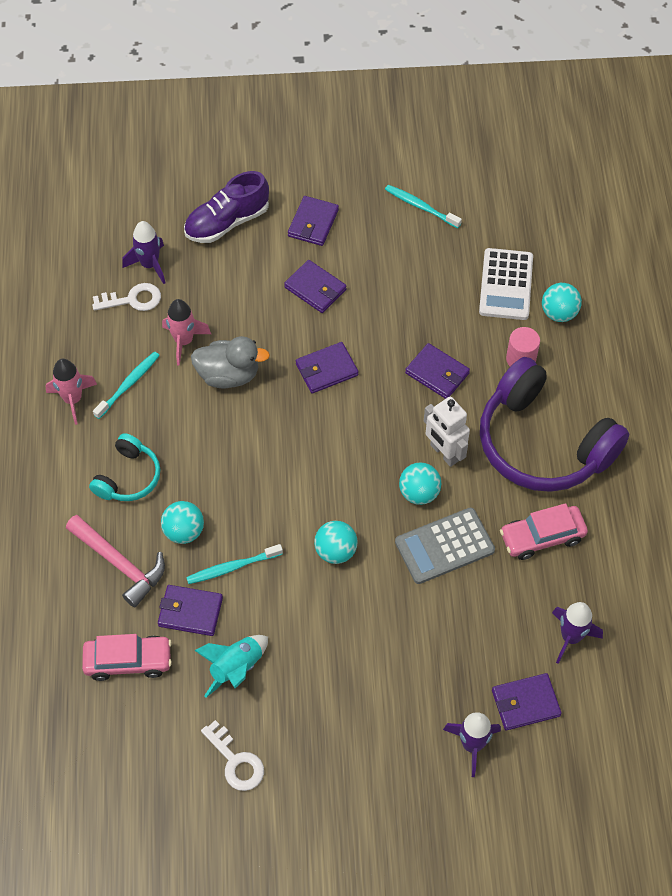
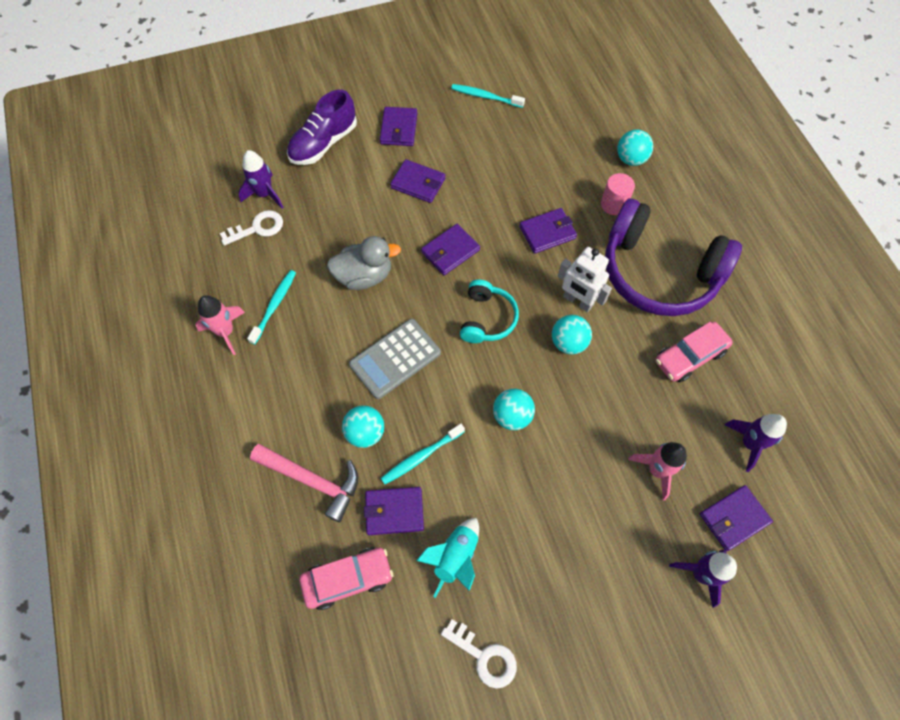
camera: 15 degrees left, 5 degrees up
(128, 477) = (298, 393): turquoise headphones -> turquoise headphones (487, 318)
(184, 341) = (315, 255): pink rocket -> pink rocket (657, 470)
(437, 373) = (547, 232): purple wallet -> purple wallet turned 45 degrees counterclockwise
(444, 546) = (608, 386): grey calculator -> grey calculator (395, 359)
(506, 285) = (579, 145): white calculator -> none

